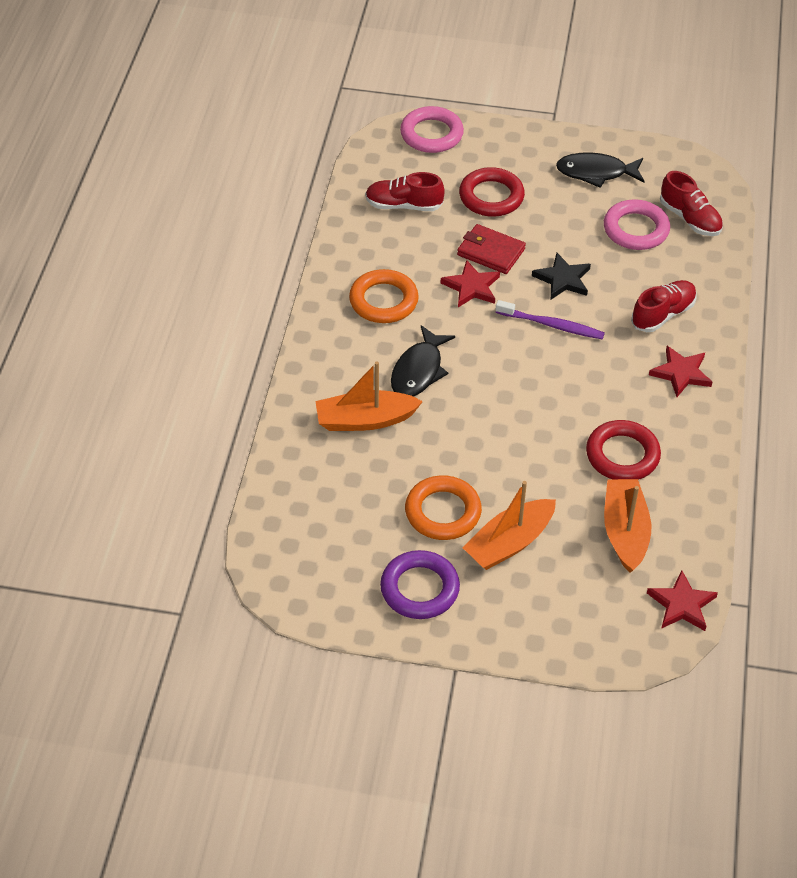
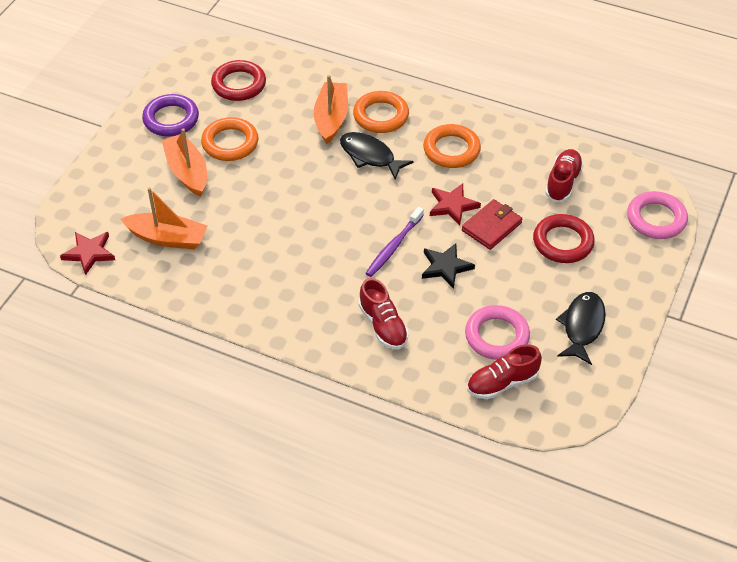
camera: 105 degrees right, 0 degrees up
(345, 373) = (381, 116): none -> orange ring
(622, 455) = (240, 256): red ring -> red ring (239, 84)
(681, 373) = (311, 318): red star -> none

